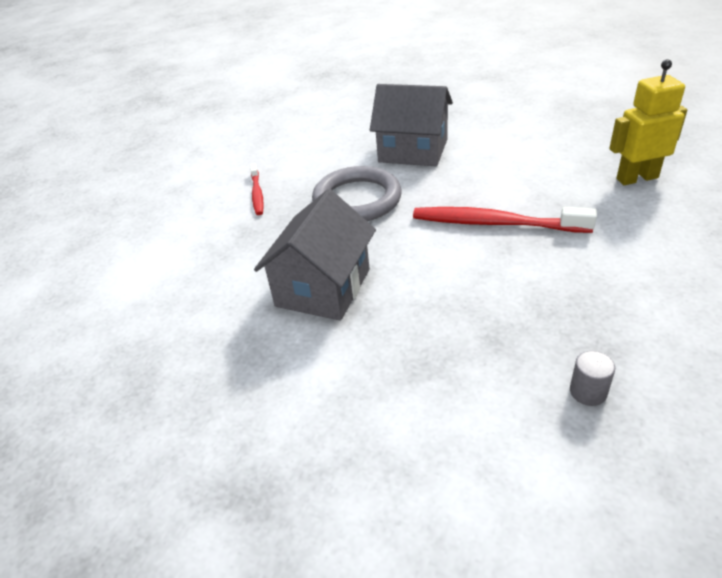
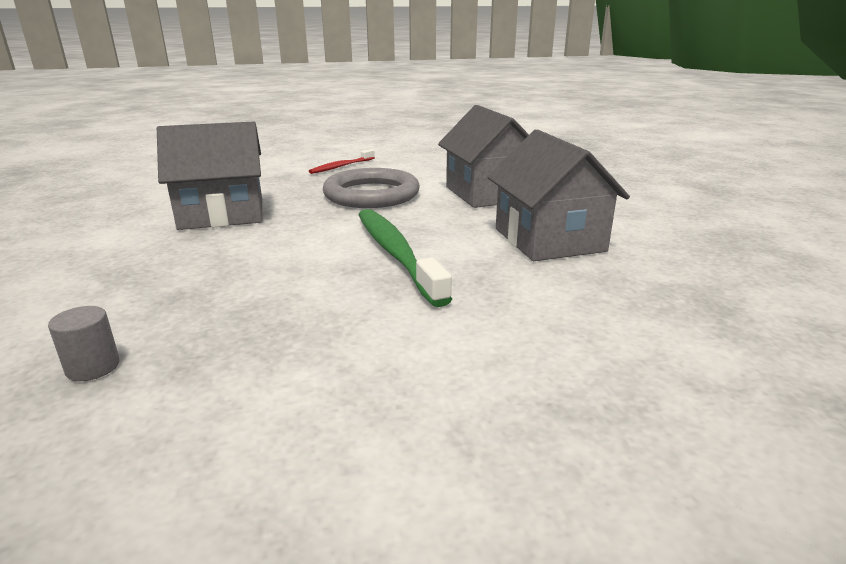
camera: 50 degrees right, 15 degrees down
(495, 223) = (396, 254): red toothbrush -> green toothbrush
(522, 160) = (549, 240): none -> grey house
(636, 178) = (620, 313): yellow robot -> none

